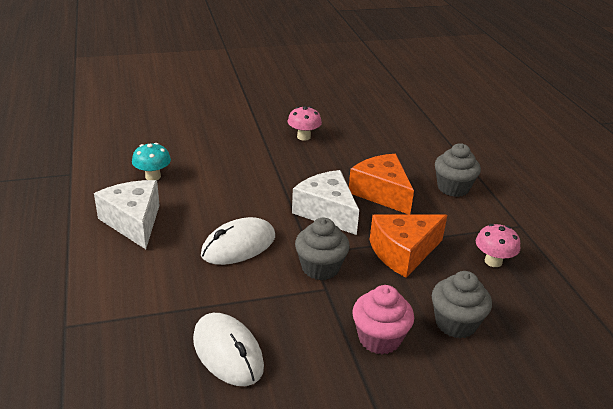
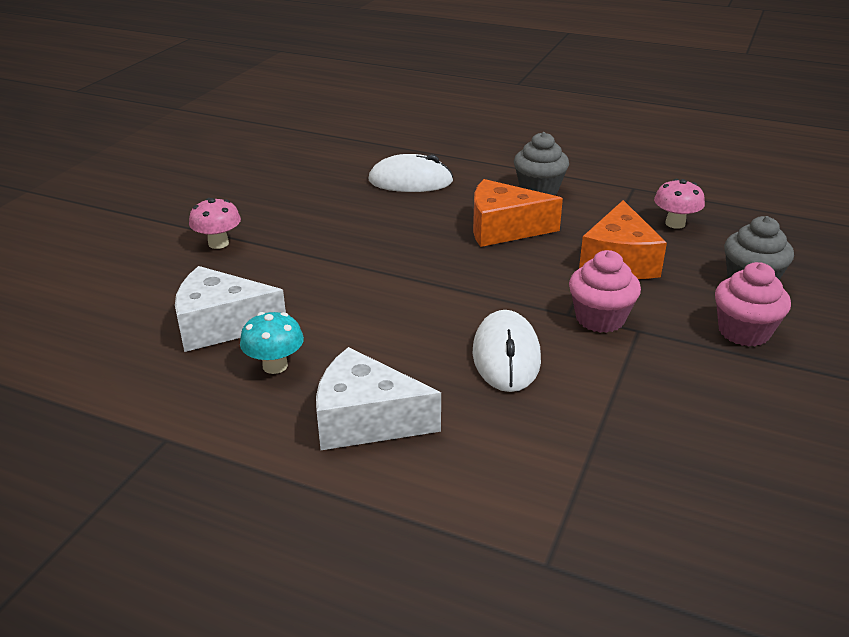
camera: 50 degrees left, 0 degrees up
(228, 352) = (699, 439): white mouse -> white mouse (410, 181)
(303, 137) = (333, 226): pink mushroom -> pink mushroom (218, 243)
(320, 268) = (600, 318): grey cupcake -> pink cupcake
(326, 212) = (502, 274): white cheese -> white cheese (221, 325)

